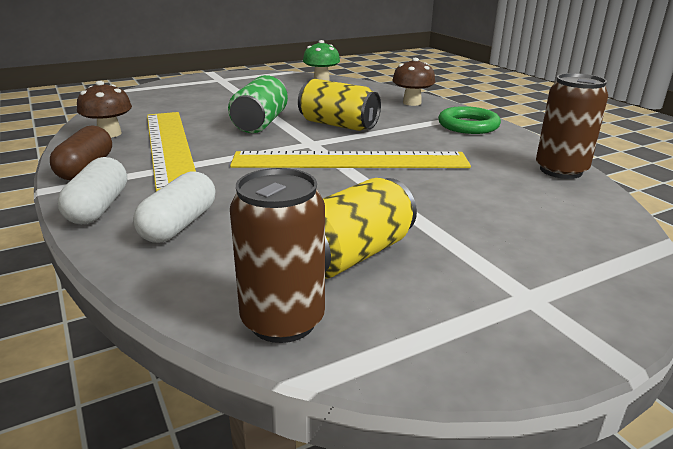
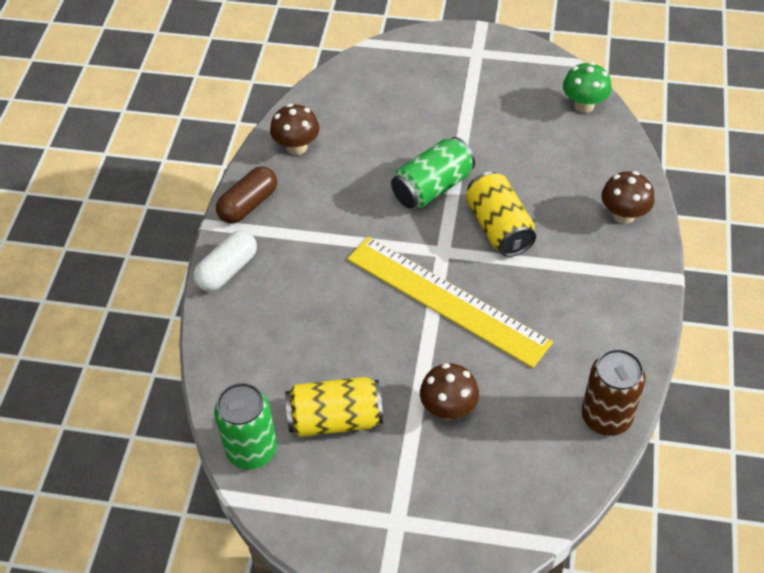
camera: 40 degrees right, 25 degrees up
(170, 147) = (327, 198): yellow ruler -> none
(179, 225) = (261, 322): white capsule -> none
(283, 321) = (251, 450): brown can -> green can
(445, 208) = (448, 408): none -> brown mushroom
(468, 125) = (623, 295): green ring -> none

